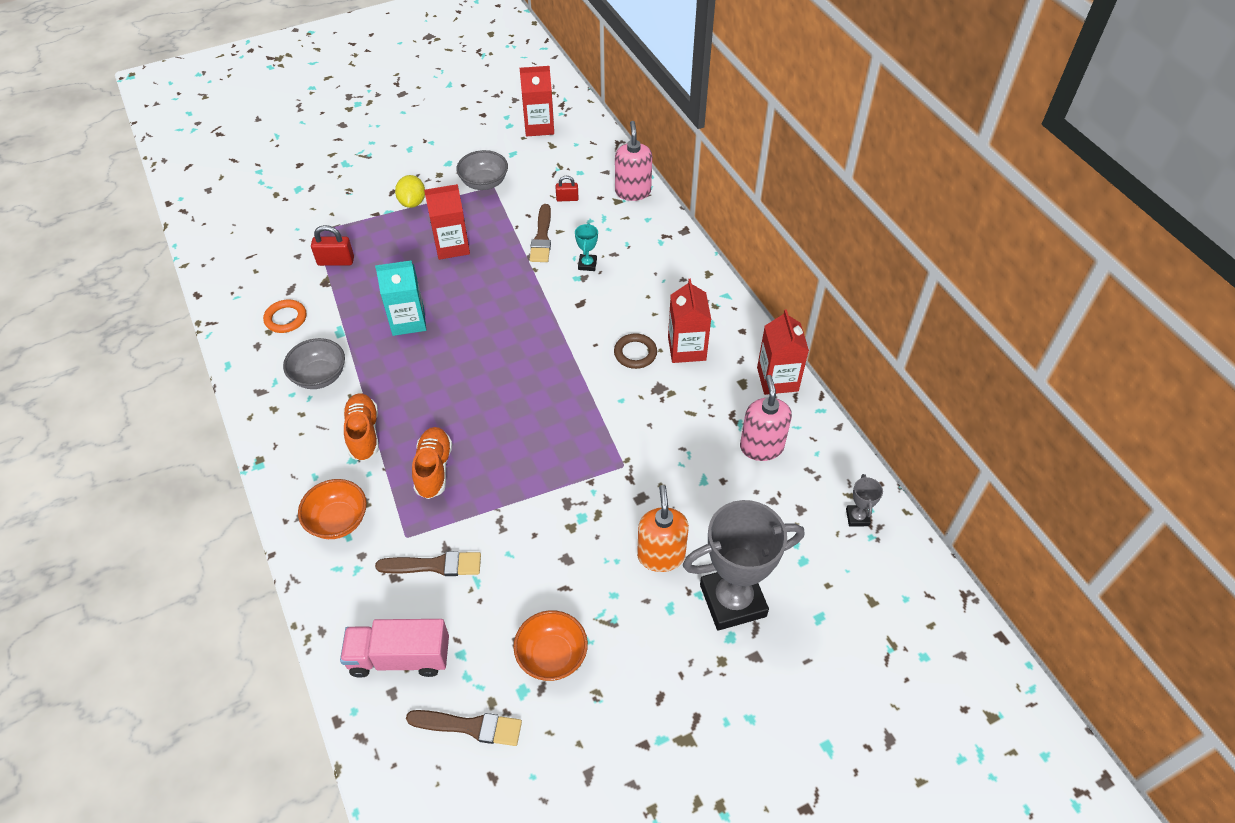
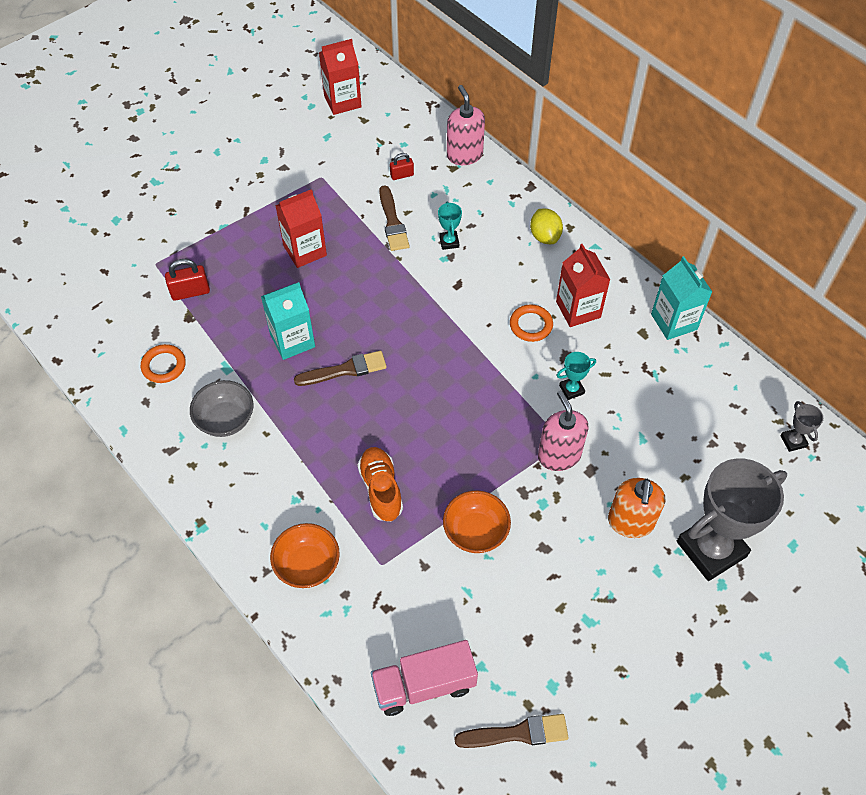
camera: 15 degrees left, 5 degrees up
(364, 433) = (296, 469): orange shoe -> none
(412, 202) = (244, 211): yellow lemon -> yellow lemon (545, 236)
(435, 565) = (421, 586): brown brush -> brown brush (345, 370)
(484, 183) = (310, 174): grey bowl -> none
(552, 656) = (567, 645): orange bowl -> orange bowl (475, 532)
(635, 353) = (531, 325): brown ring -> orange ring
(651, 419) = (571, 389): none -> turquoise trophy
(661, 555) = (630, 522): orange soap dispenser -> orange soap dispenser turned 150 degrees counterclockwise
(761, 447) = (683, 393): pink soap dispenser -> pink soap dispenser (559, 455)
(777, 379) = (674, 322): red carton -> turquoise carton

